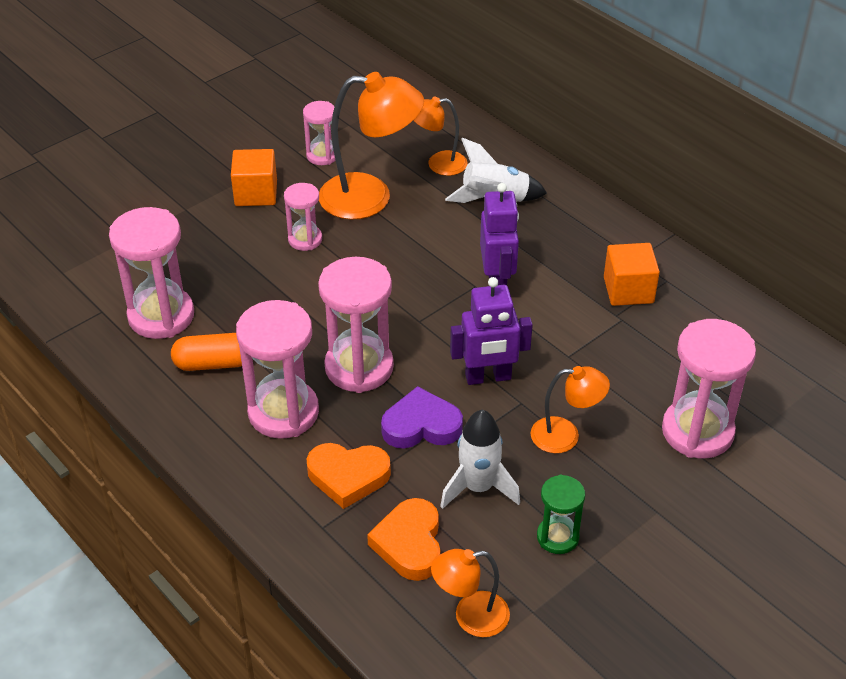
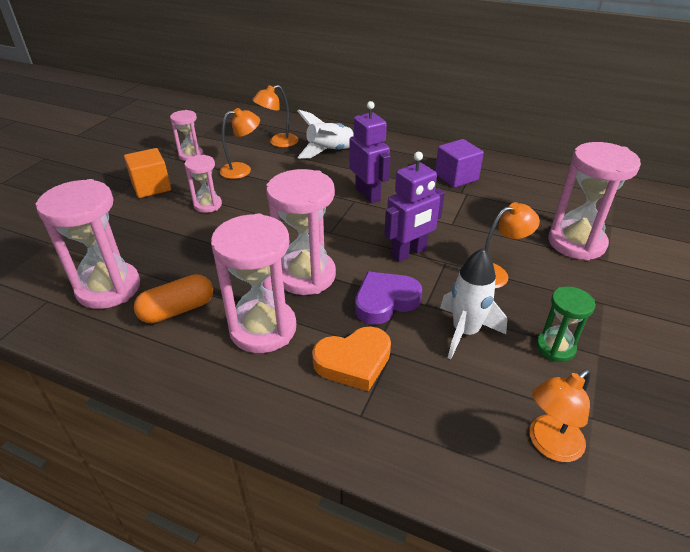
camera: 25 degrees left, 5 degrees down
(370, 197) = (242, 170): orange lamp -> orange lamp, size x0.56
(409, 543) = (447, 399): orange heart -> none
(628, 290) = (456, 177): orange cube -> purple cube

